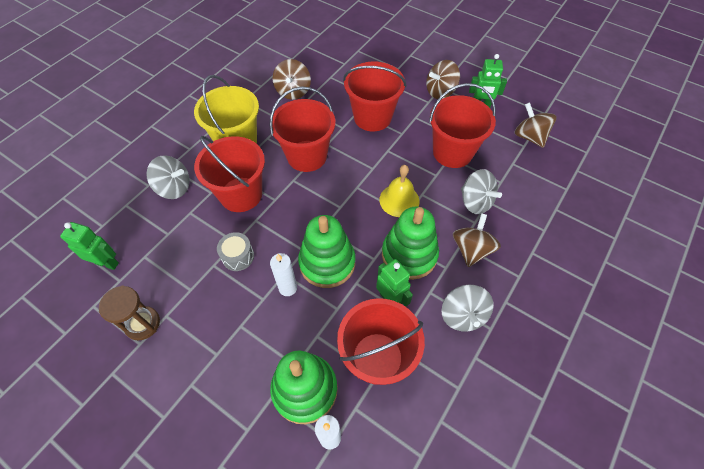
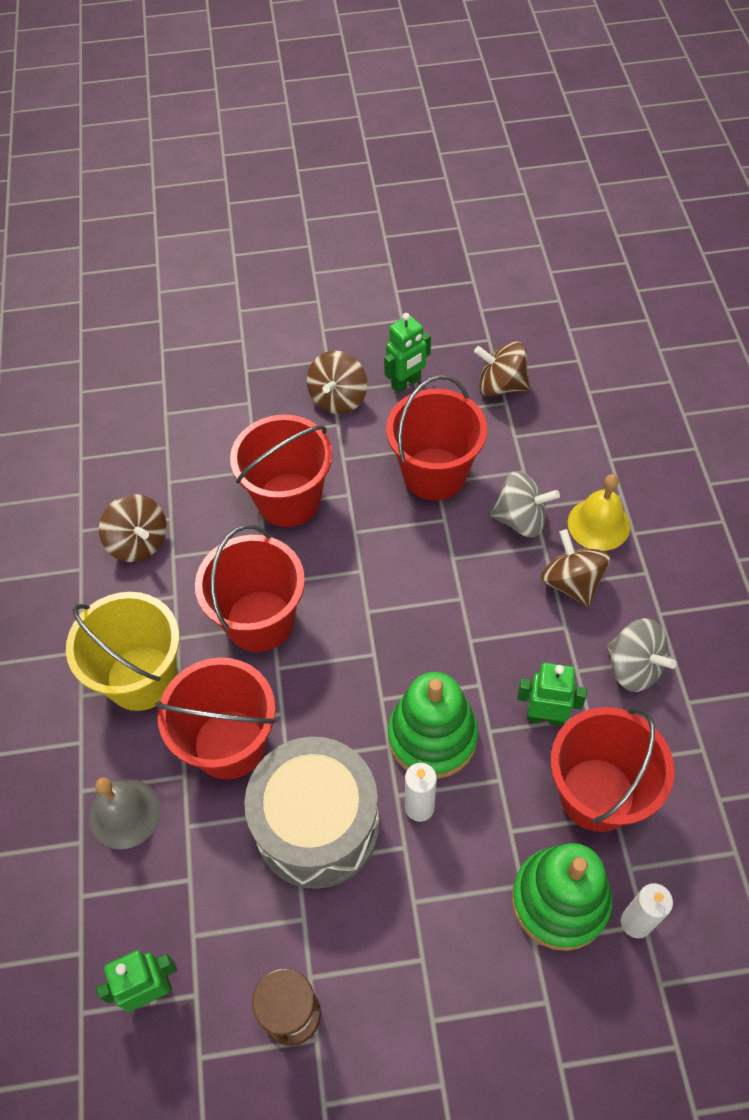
camera: 40 degrees left, 0 degrees up
(174, 188) = (124, 813): grey spinning top -> grey bell
(238, 256) = (317, 825): grey drum -> grey drum, size x2.34
(399, 200) = (435, 587): yellow bell -> yellow bell (598, 524)
(409, 255) = (513, 646): green stacking toy -> none

